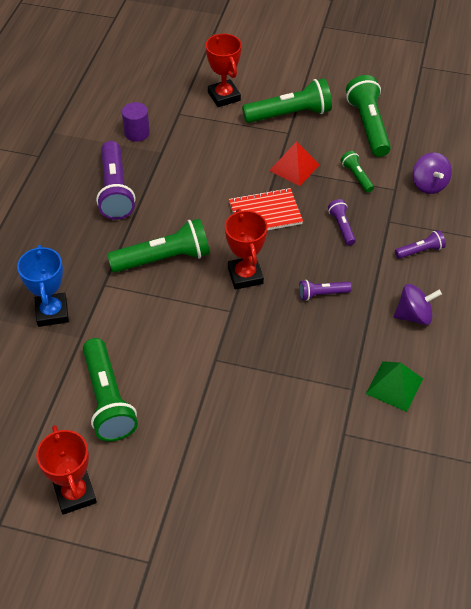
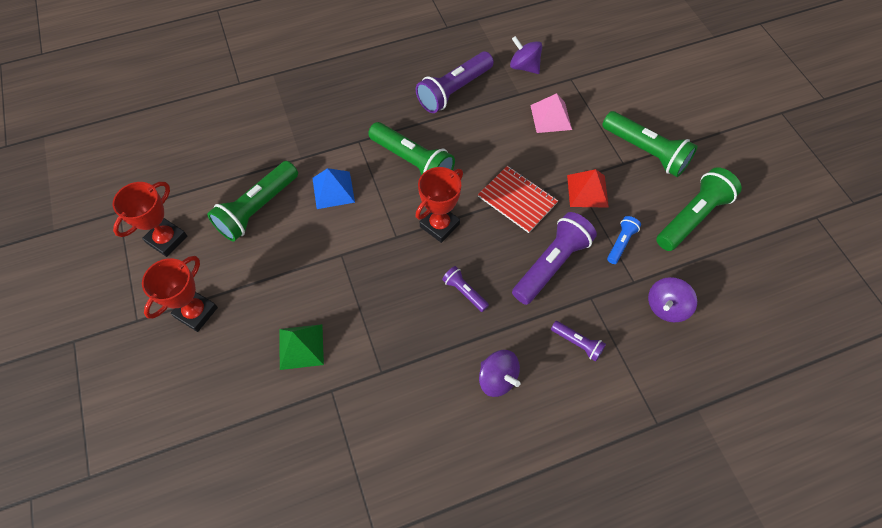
camera: 55 degrees right, 10 degrees up
(52, 312) = (310, 127): blue trophy -> none
(137, 133) = (524, 66): purple cylinder -> purple spinning top
(140, 330) = (333, 190): none -> blue pyramid
(204, 147) = (550, 117): none -> pink pyramid
(224, 96) = (620, 95): red trophy -> red trophy (196, 312)
(342, 226) = (551, 264): purple flashlight -> purple flashlight, size x1.98
(356, 176) = (621, 243): green flashlight -> blue flashlight
(394, 386) = (407, 404): green pyramid -> green pyramid (301, 346)

